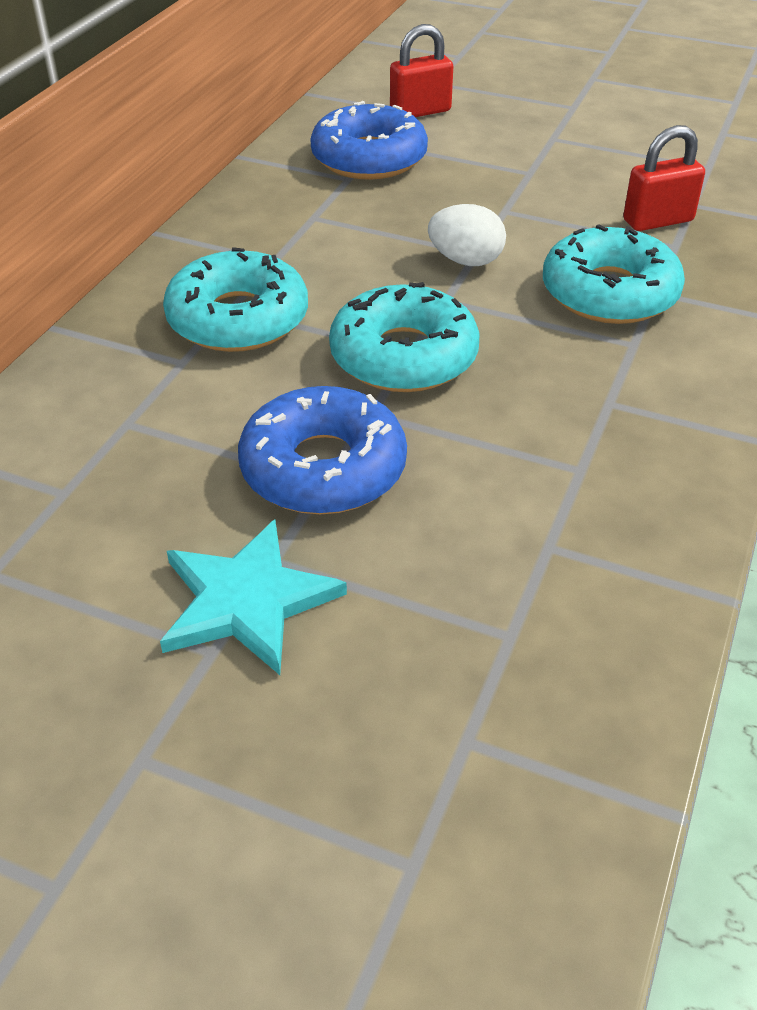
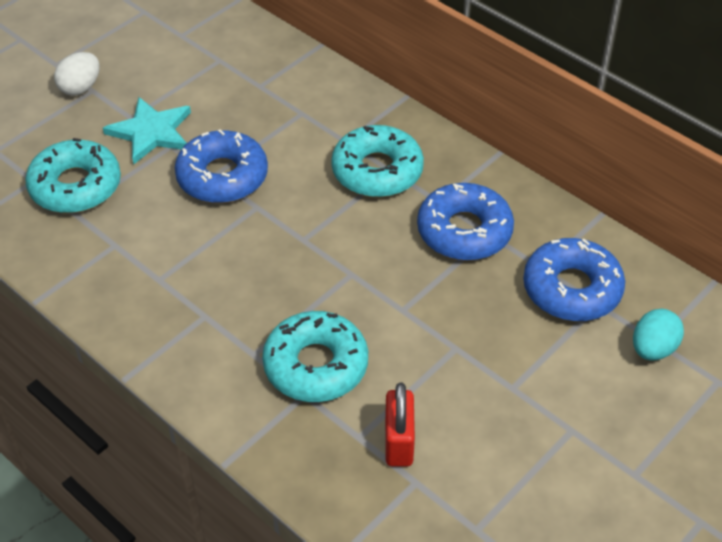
camera: 110 degrees right, 5 degrees up
(319, 233) = (464, 231): none -> blue donut
(403, 356) = (300, 235): turquoise donut -> turquoise donut (75, 186)
(420, 111) = (653, 349): red padlock -> turquoise egg
(465, 260) = (393, 299): white egg -> white egg (80, 88)

